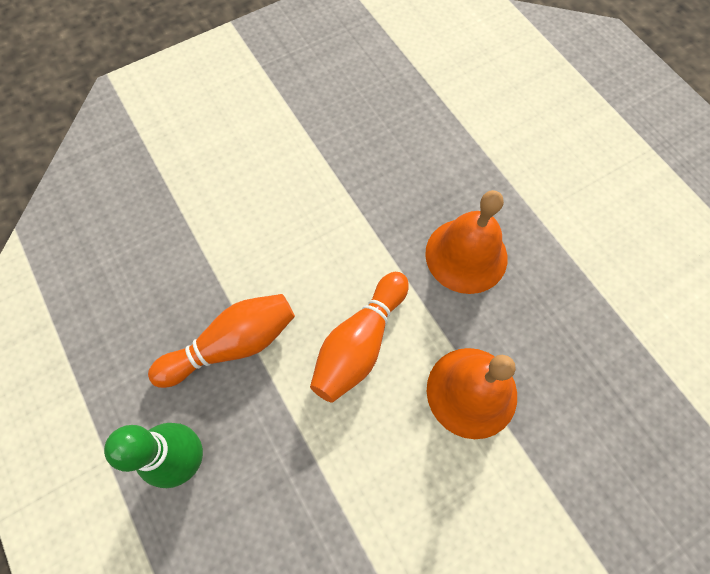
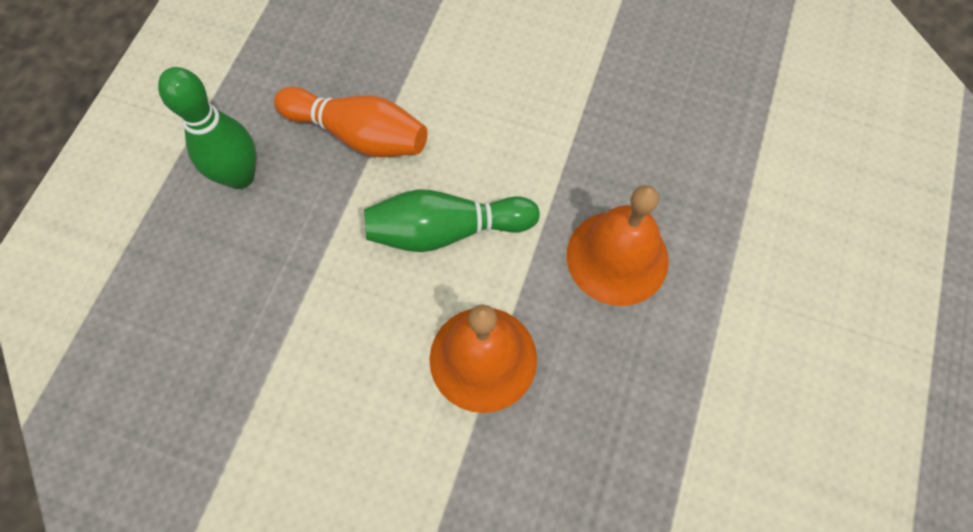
camera: 50 degrees right, 0 degrees up
(359, 343) = (446, 230): orange bowling pin -> green bowling pin

